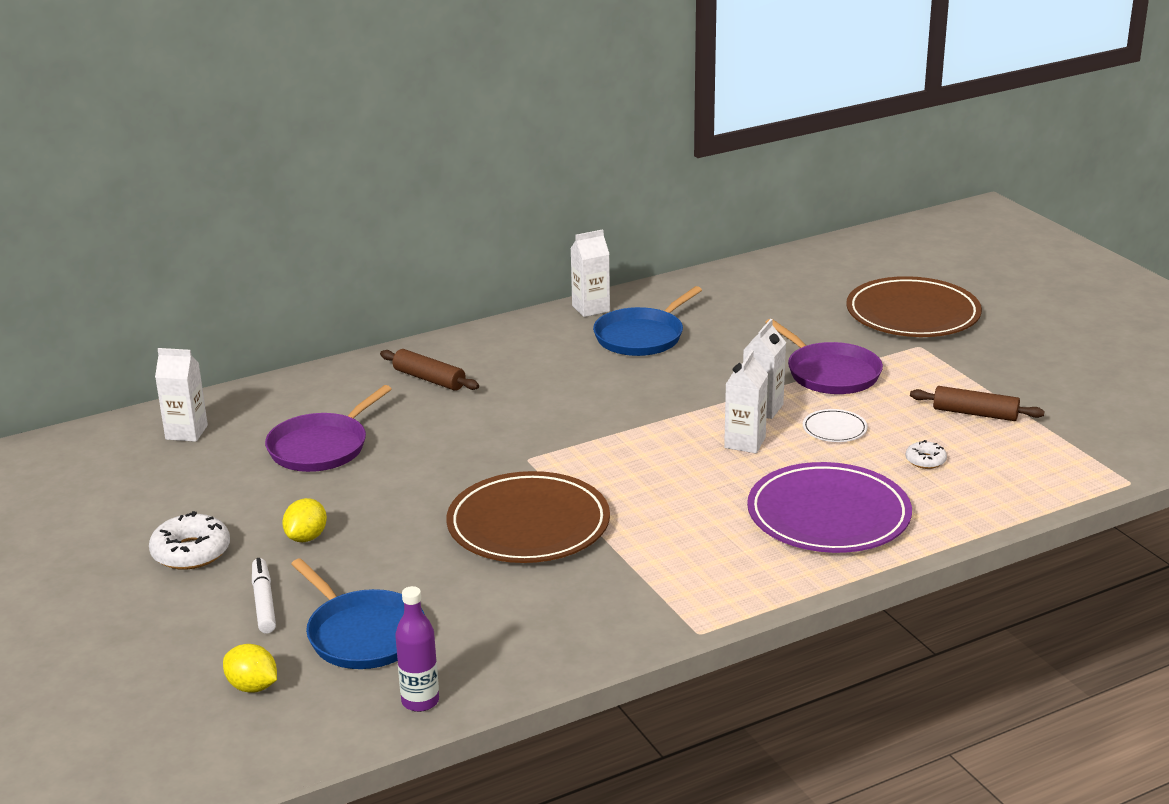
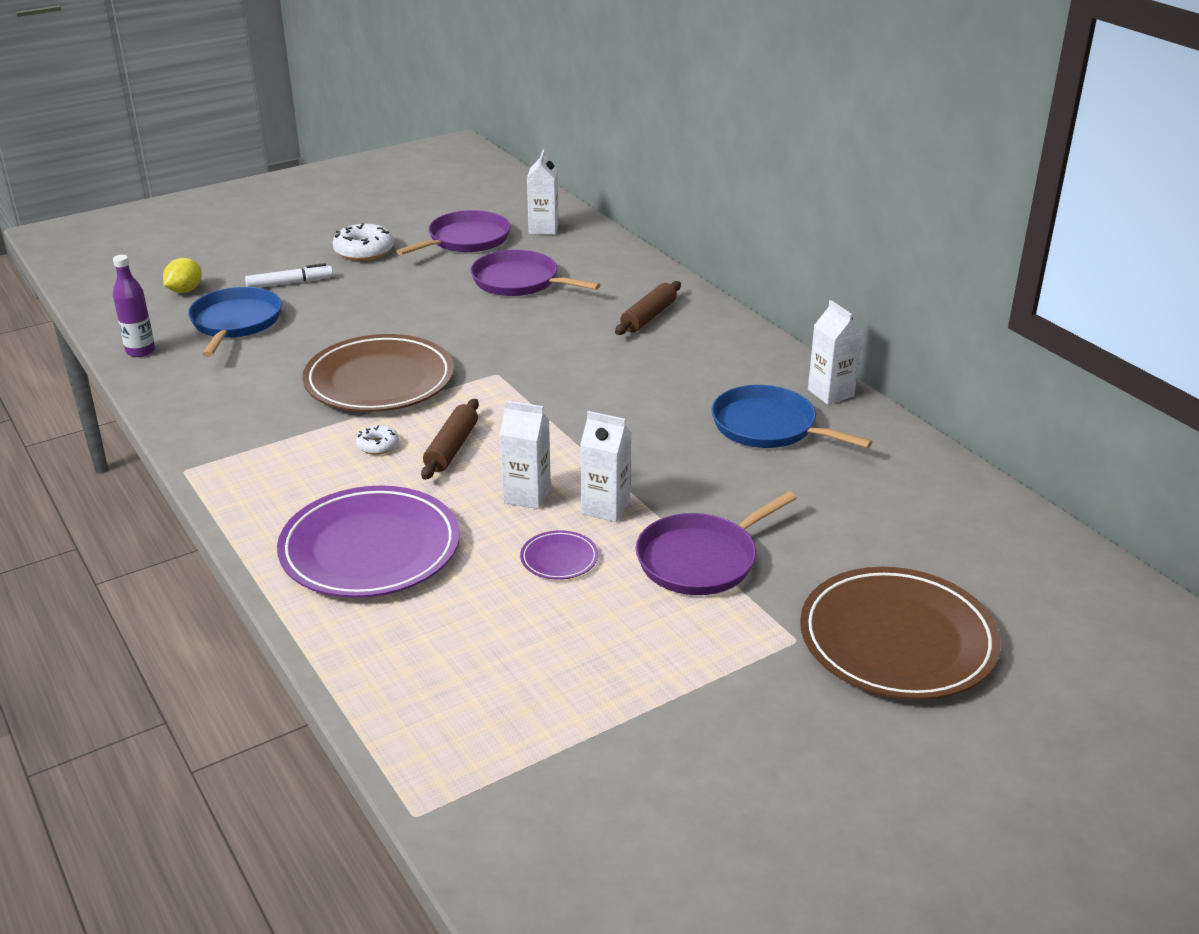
camera: 85 degrees right, 5 degrees up
(192, 482) = (465, 240): none -> purple pan
(306, 537) = (376, 289): yellow lemon -> none
(363, 634) = (235, 323): blue pan -> blue pan turned 135 degrees clockwise
(834, 429) = (559, 558): white plate -> purple plate
(925, 460) = (483, 626): white donut -> white donut (378, 445)
(975, 413) = (605, 679): brown rolling pin -> brown rolling pin (452, 448)

